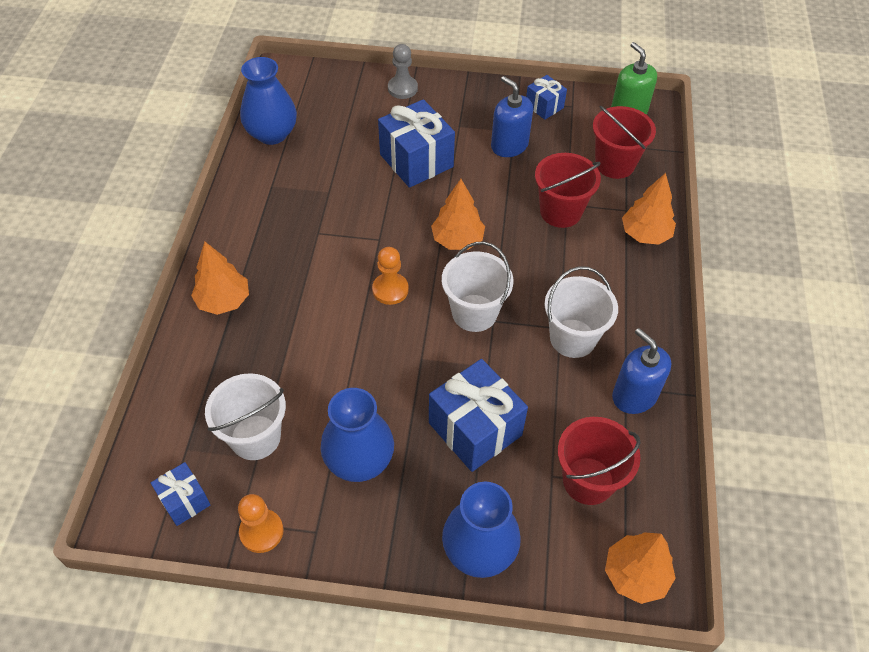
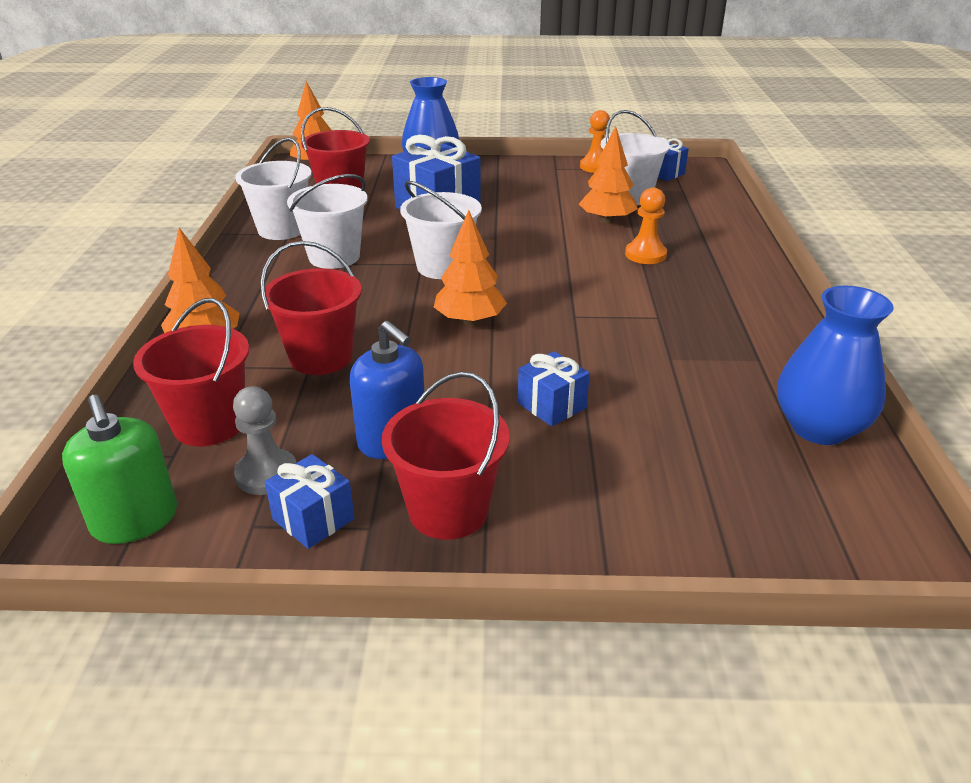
camera: 175 degrees right, 20 degrees down
(224, 301) = (726, 260): orange tree -> orange tree (606, 221)
(359, 460) = (535, 192): blue vase -> none
(390, 290) = (543, 277): orange pawn -> orange pawn (645, 255)
(402, 88) = (622, 534): grey pawn -> grey pawn (266, 474)
(416, 161) = (551, 405): blue gift -> blue gift, size x0.54
(480, 105) = (448, 511): none -> red bucket
(634, 395) = (282, 229): blue soap dispenser -> white bucket

